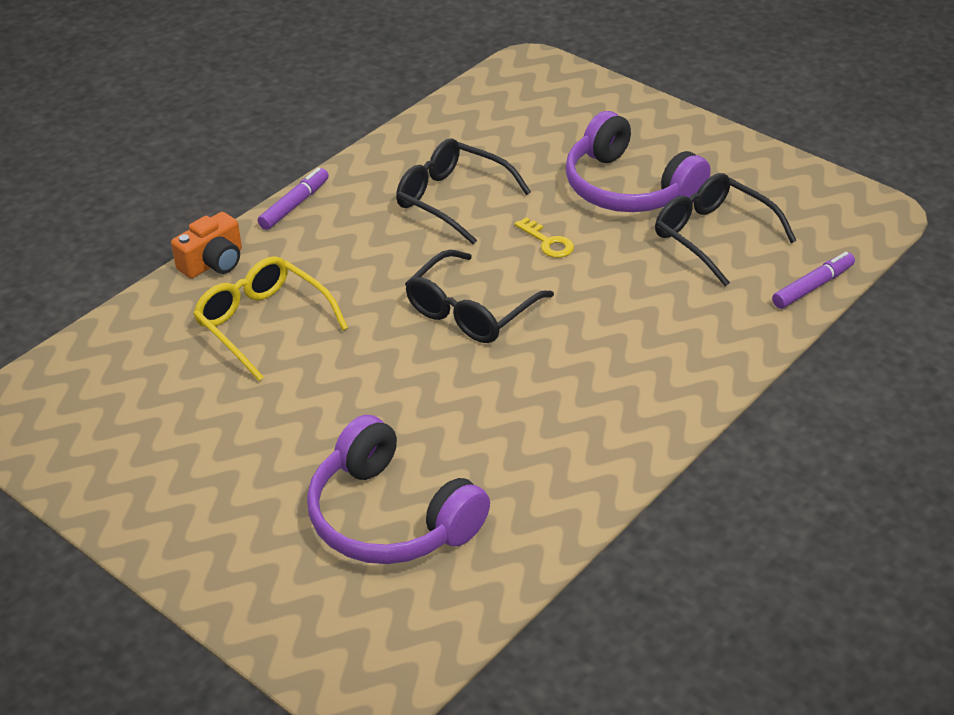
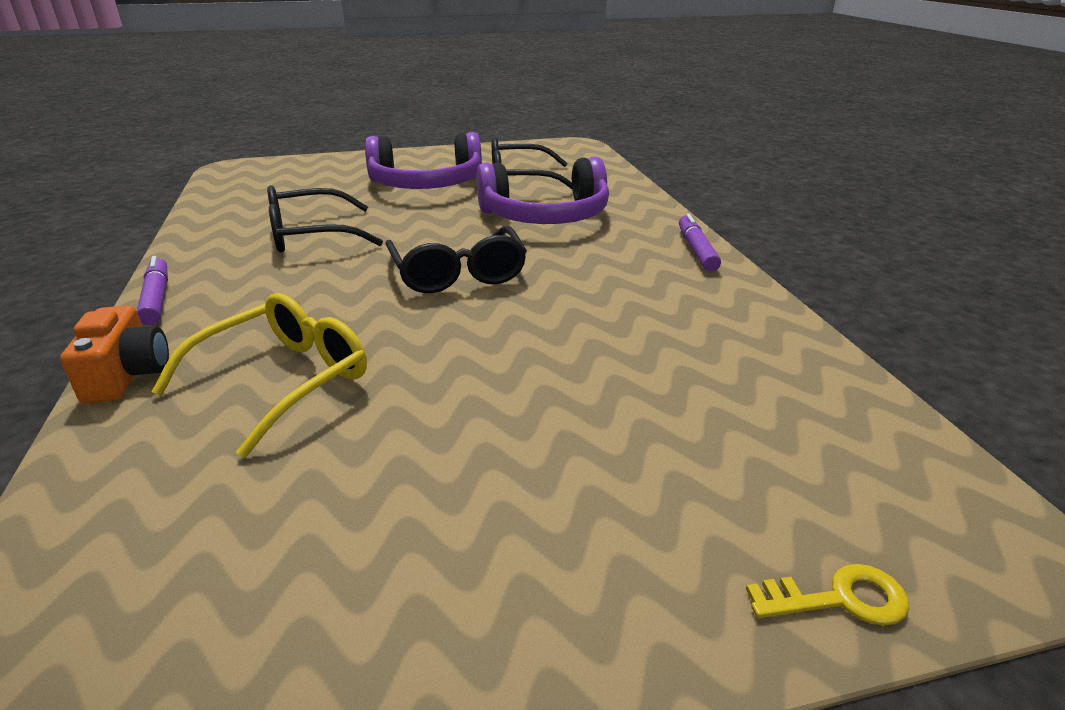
camera: 55 degrees left, 10 degrees down
(263, 324) = (284, 380): yellow glasses -> yellow glasses turned 135 degrees clockwise
(391, 517) = (697, 413): purple headphones -> purple headphones (545, 216)
(547, 242) = (431, 222): yellow key -> yellow key (838, 599)
(813, 287) = (614, 175): purple marker -> purple marker (696, 250)

